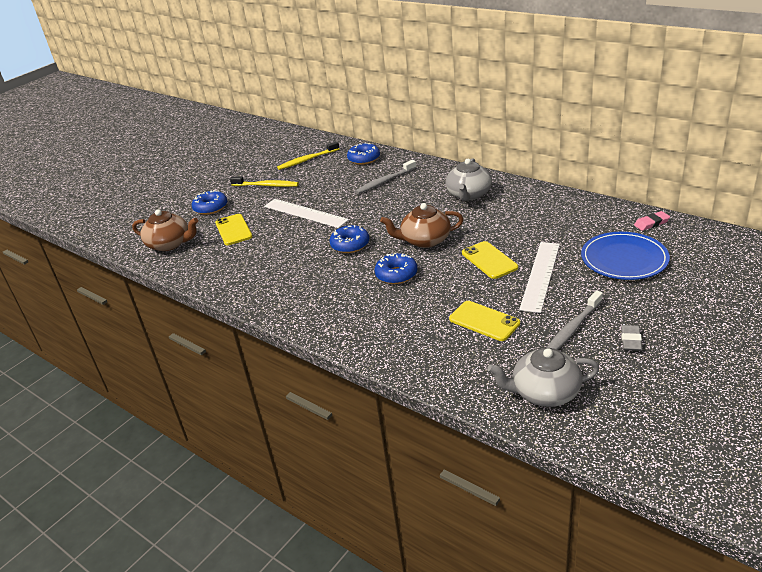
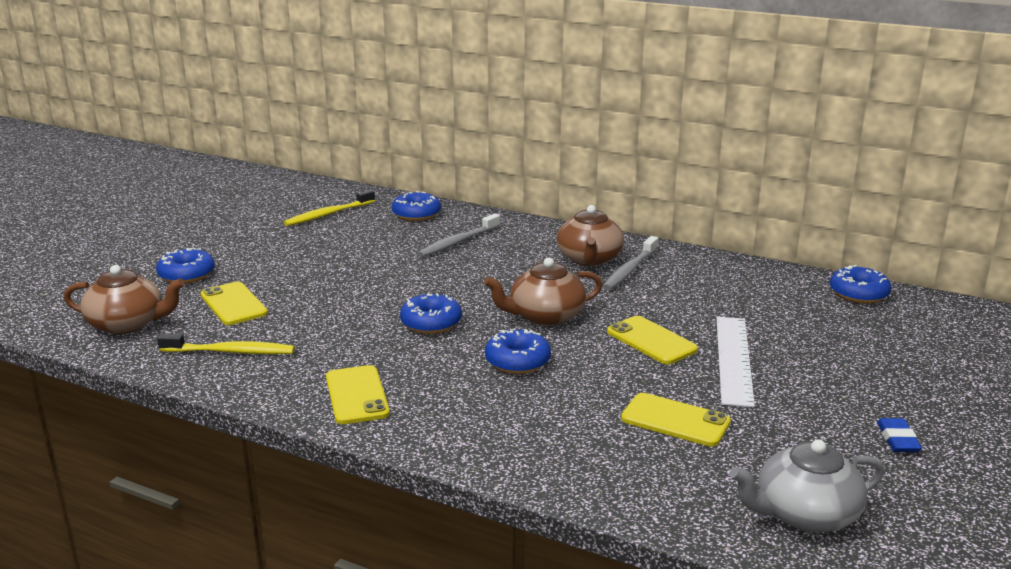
camera: 15 degrees left, 10 degrees down
(266, 185) = (272, 246): yellow toothbrush -> yellow toothbrush (230, 352)
(291, 297) = (357, 395): none -> yellow phone
(305, 213) = (346, 282): white ruler -> none
(469, 194) = (589, 259): grey teapot -> brown teapot
(573, 328) = (809, 426): grey toothbrush -> grey toothbrush (630, 270)
(624, 259) = (841, 337): blue plate -> none
(631, 340) = (897, 439): grey eraser -> blue eraser
(651, 223) = (858, 293): pink eraser -> blue donut

